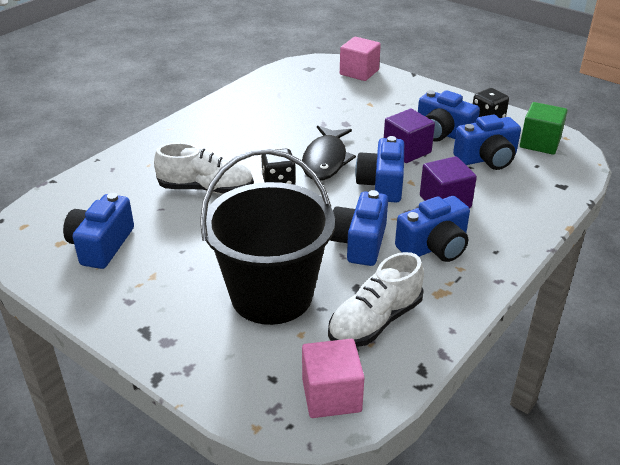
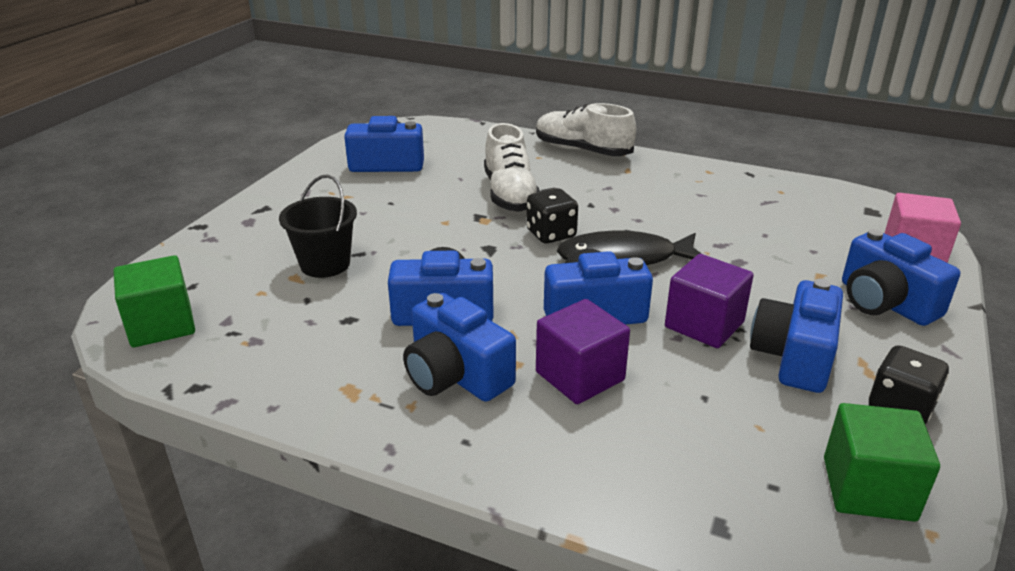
camera: 75 degrees right, 5 degrees down
(271, 295) = (325, 264): black bucket -> black bucket, size x0.51
(331, 395) = (161, 325): pink cube -> green cube
(375, 321) = (285, 340): white shoe -> white shoe (582, 150)
(487, 159) = (747, 415): blue camera -> blue camera (885, 302)

